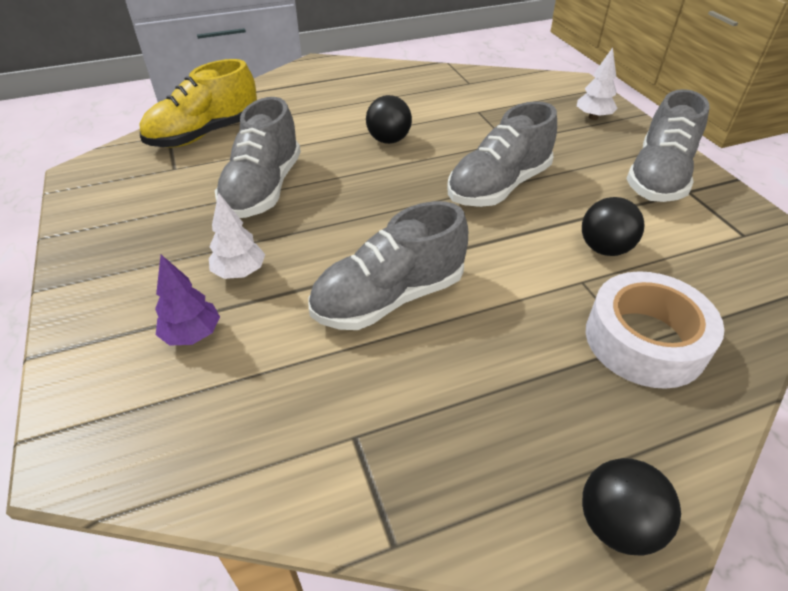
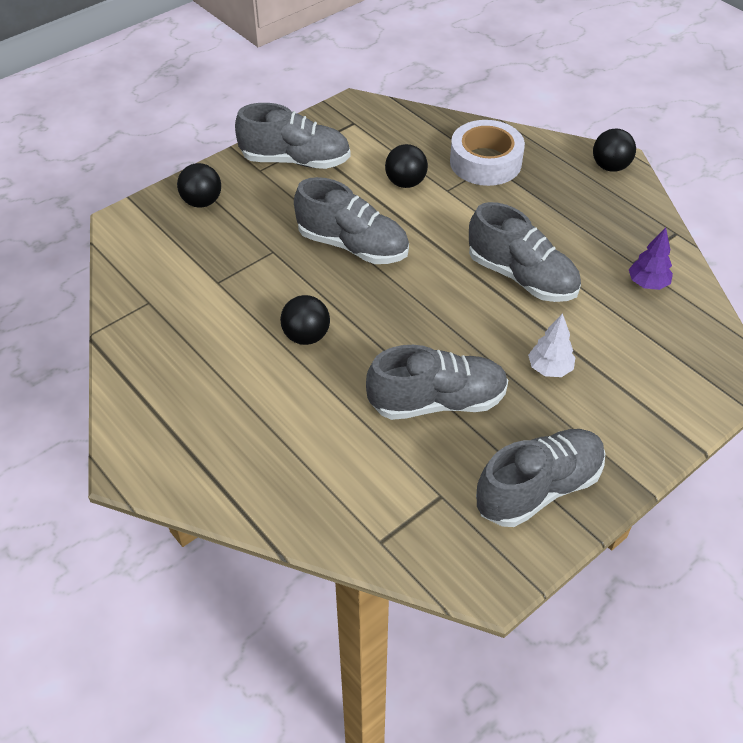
camera: 110 degrees left, 5 degrees up
(123, 219) = (538, 489): none -> grey shoe
(192, 335) = (622, 367): purple tree -> purple tree (647, 284)
(205, 134) = (363, 503): yellow shoe -> none
(593, 117) = (202, 202): white tree -> black ball

